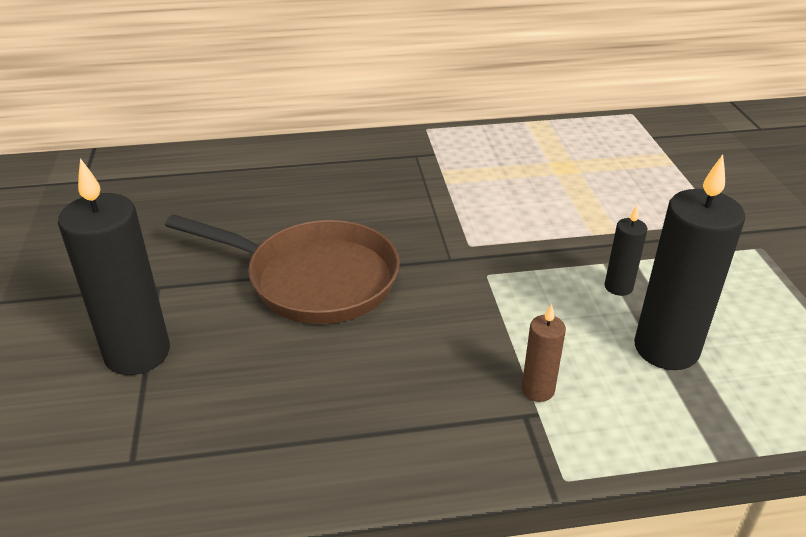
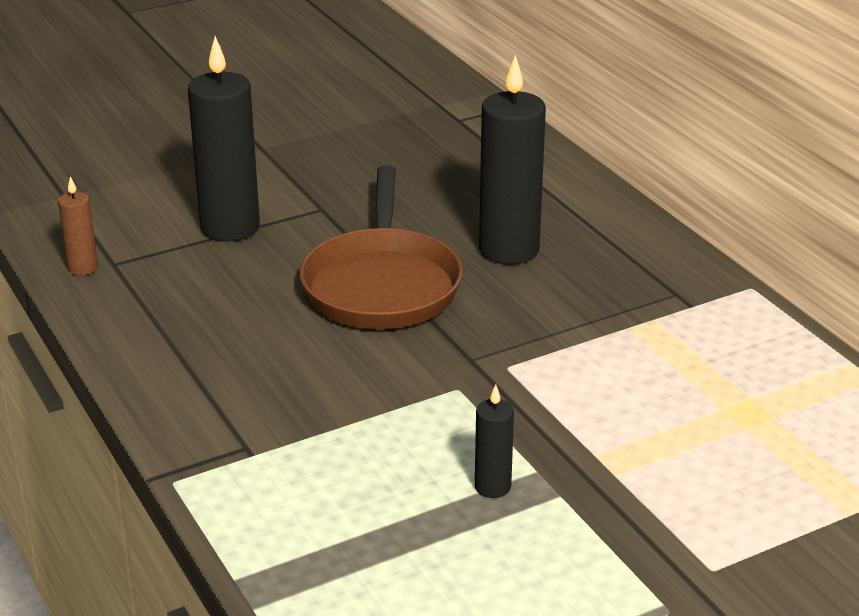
camera: 70 degrees right, 5 degrees down
(538, 390) = (284, 450): brown candle -> brown candle (83, 268)
(666, 348) = (395, 532): black candle -> black candle (509, 250)

